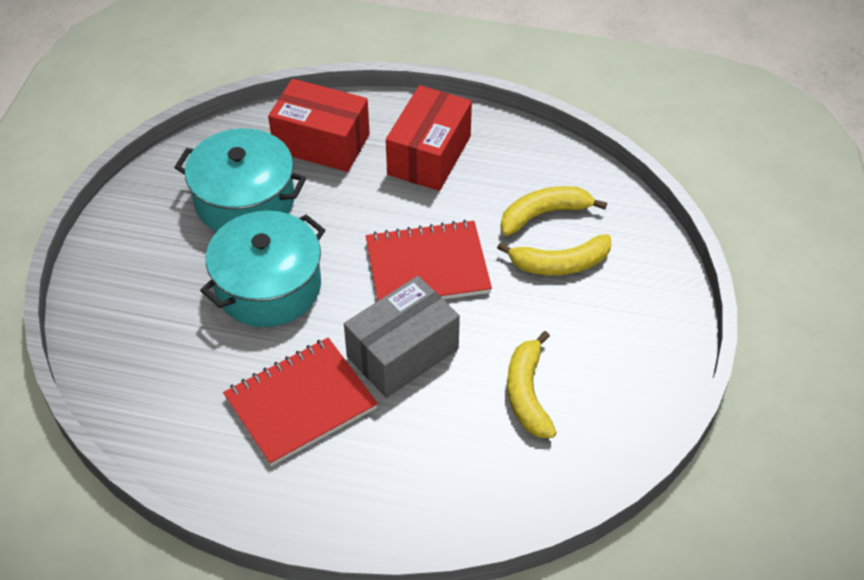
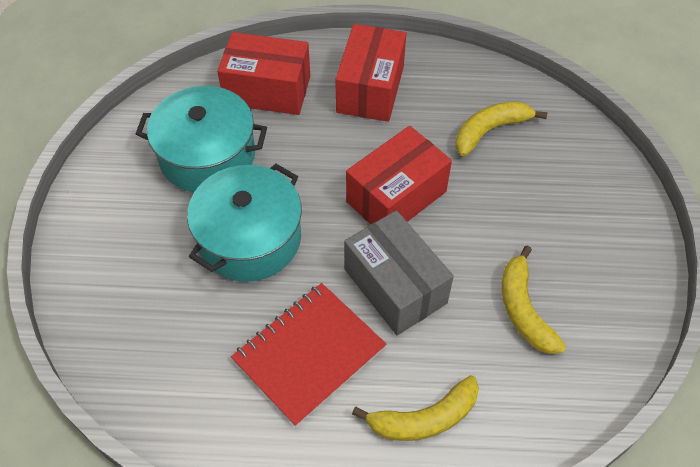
camera: 10 degrees left, 5 degrees up
(402, 352) = (395, 286): grey box -> grey box turned 75 degrees counterclockwise
(427, 267) = (396, 197): red notebook -> red box
(559, 264) = (517, 176): yellow banana -> yellow banana (424, 418)

